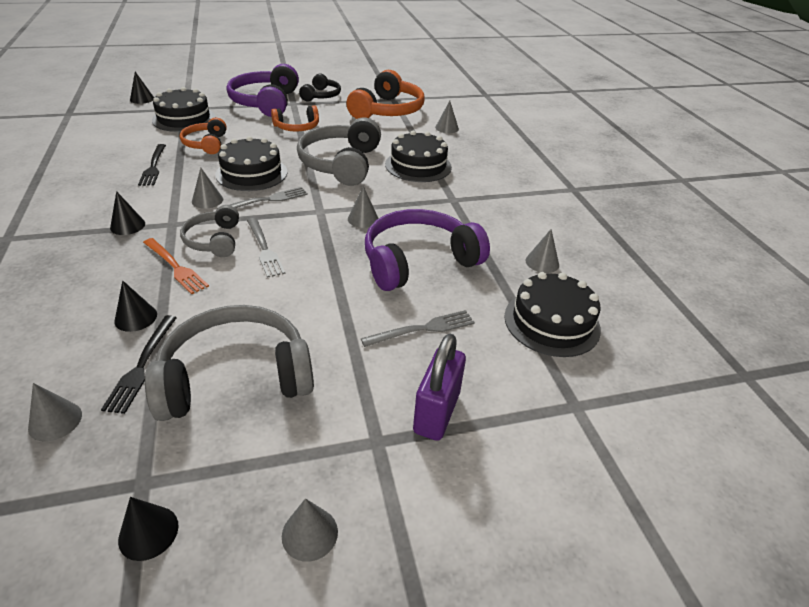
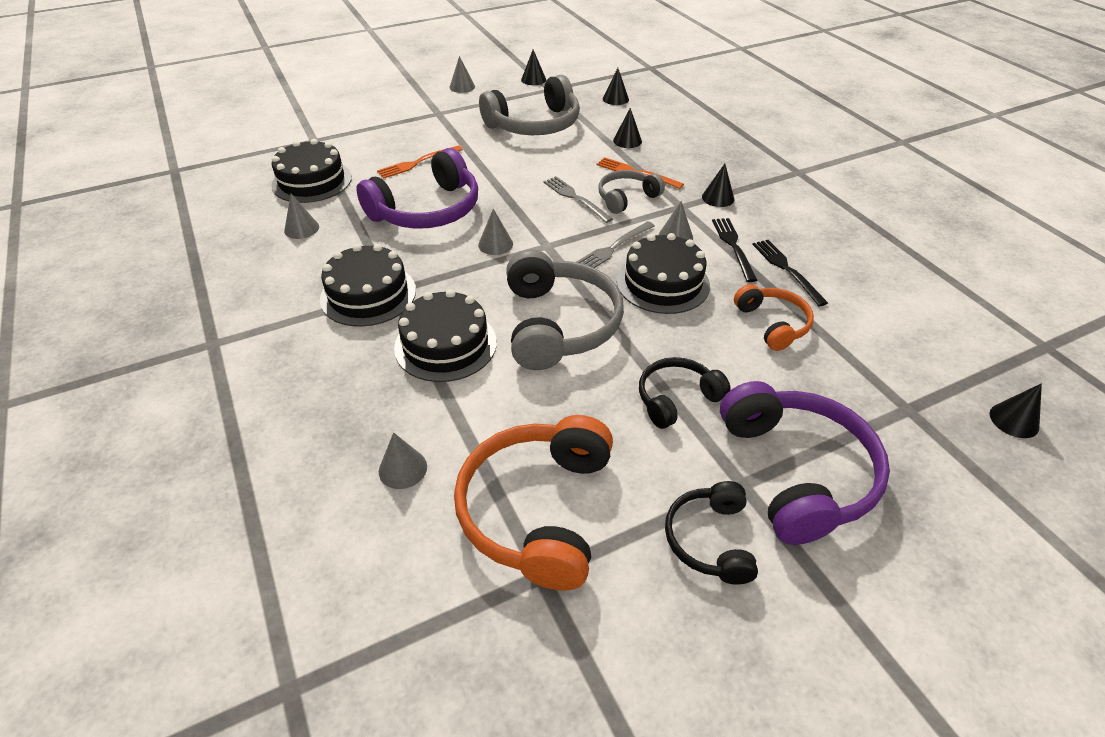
camera: 170 degrees right, 5 degrees up
(55, 421) = (615, 99): grey cone -> black cone
(141, 366) = (595, 121): black fork -> black fork (733, 246)
(184, 119) = (872, 377): black cake -> black cake (368, 294)
(214, 240) = (626, 198): grey headphones -> grey headphones turned 105 degrees counterclockwise
(297, 127) = (676, 399): orange headphones -> black headphones
(423, 329) = (417, 163): grey fork -> orange fork
(436, 412) = (405, 126): purple padlock -> none

